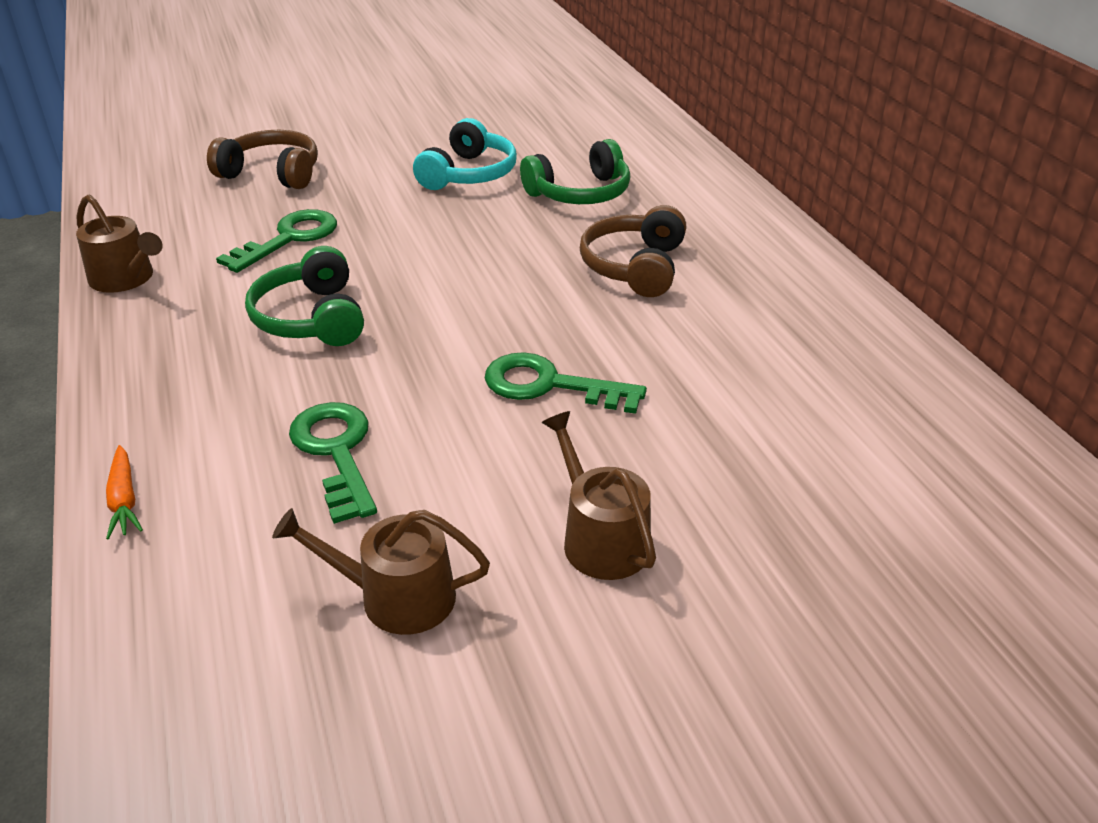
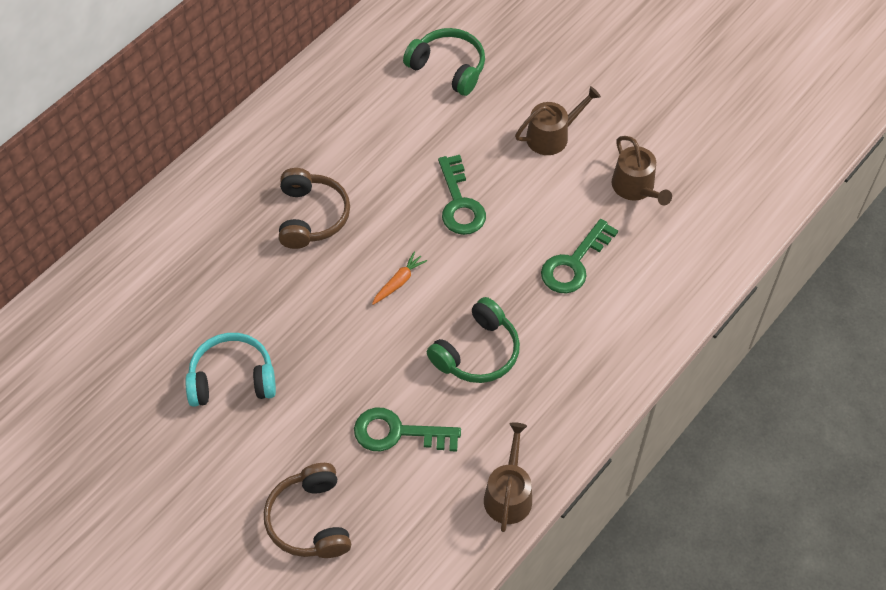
camera: 120 degrees left, 20 degrees up
(124, 500) = (667, 327): orange carrot -> orange carrot (398, 282)
(579, 193) = (223, 292): green headphones -> green headphones (448, 68)
(600, 538) = (552, 136): brown watering can -> brown watering can turned 150 degrees counterclockwise
(635, 267) = (311, 216): brown headphones -> brown headphones turned 75 degrees counterclockwise

